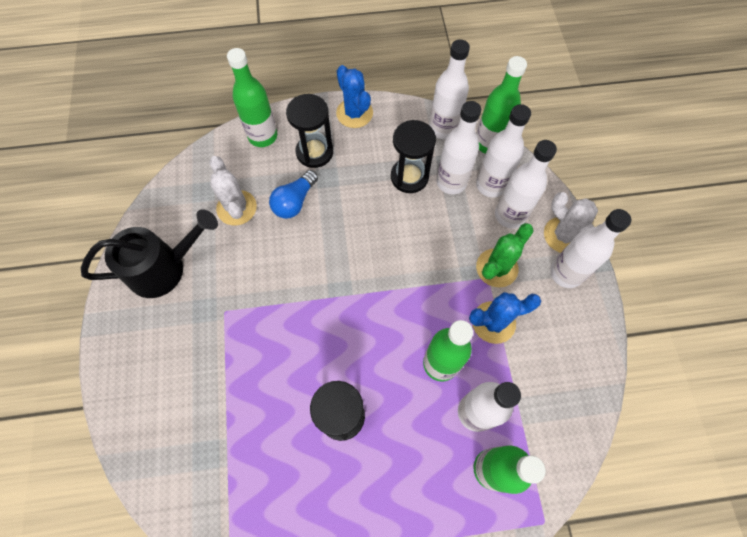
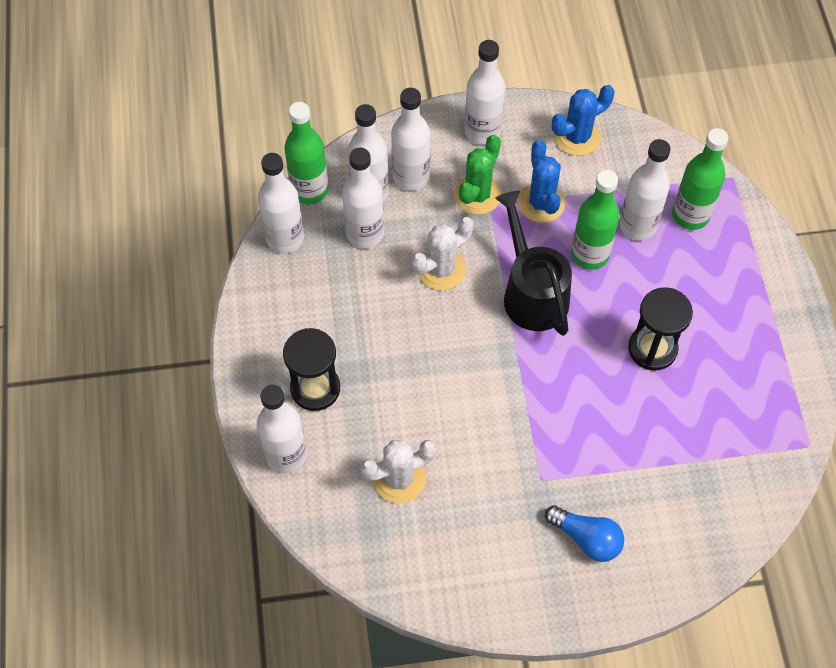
camera: 90 degrees left, 5 degrees down
(164, 268) = (486, 558): black watering can -> black watering can (531, 292)
(263, 136) = (286, 455): green bottle -> white bottle
(294, 201) = (390, 409): blue light bulb -> blue light bulb (586, 538)
(354, 113) = (254, 341): blue cactus -> blue cactus (577, 137)
(409, 177) = (356, 278): black hourglass -> none
(496, 268) = (477, 195): green cactus -> green cactus turned 75 degrees clockwise
(563, 235) = (436, 128): white cactus -> white cactus (441, 269)

